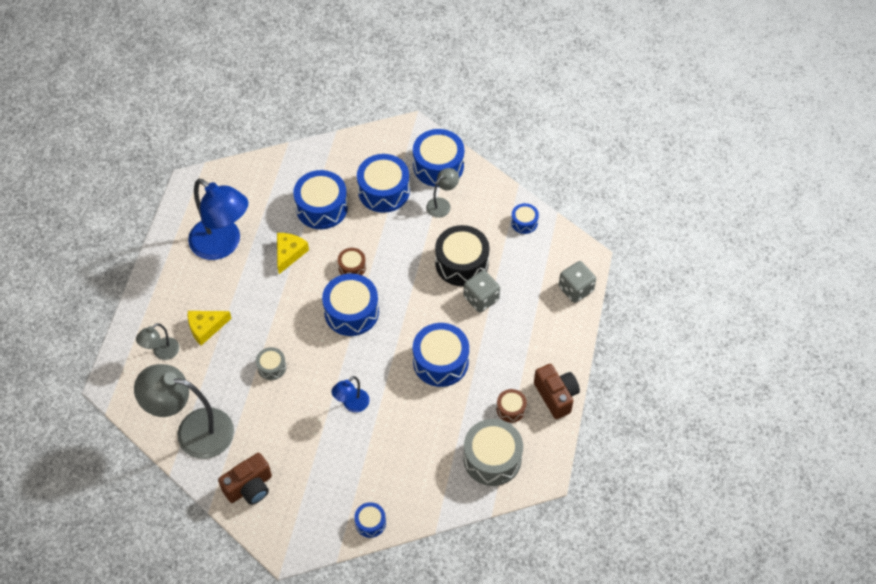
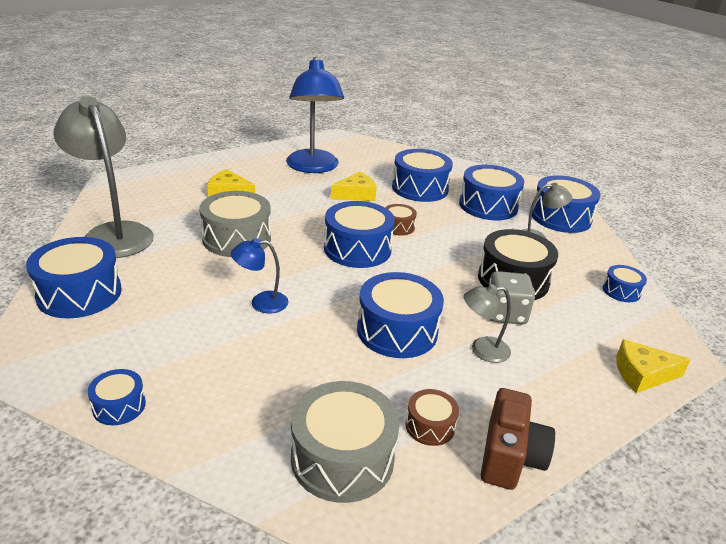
camera: 40 degrees right, 25 degrees down
(161, 352) = (176, 186): grey lamp -> grey lamp (482, 350)
(249, 487) = (79, 293): brown camera -> blue drum
(271, 367) = (236, 239): grey drum -> grey drum, size x1.94
(575, 289) = (642, 374): grey dice -> yellow cheese

